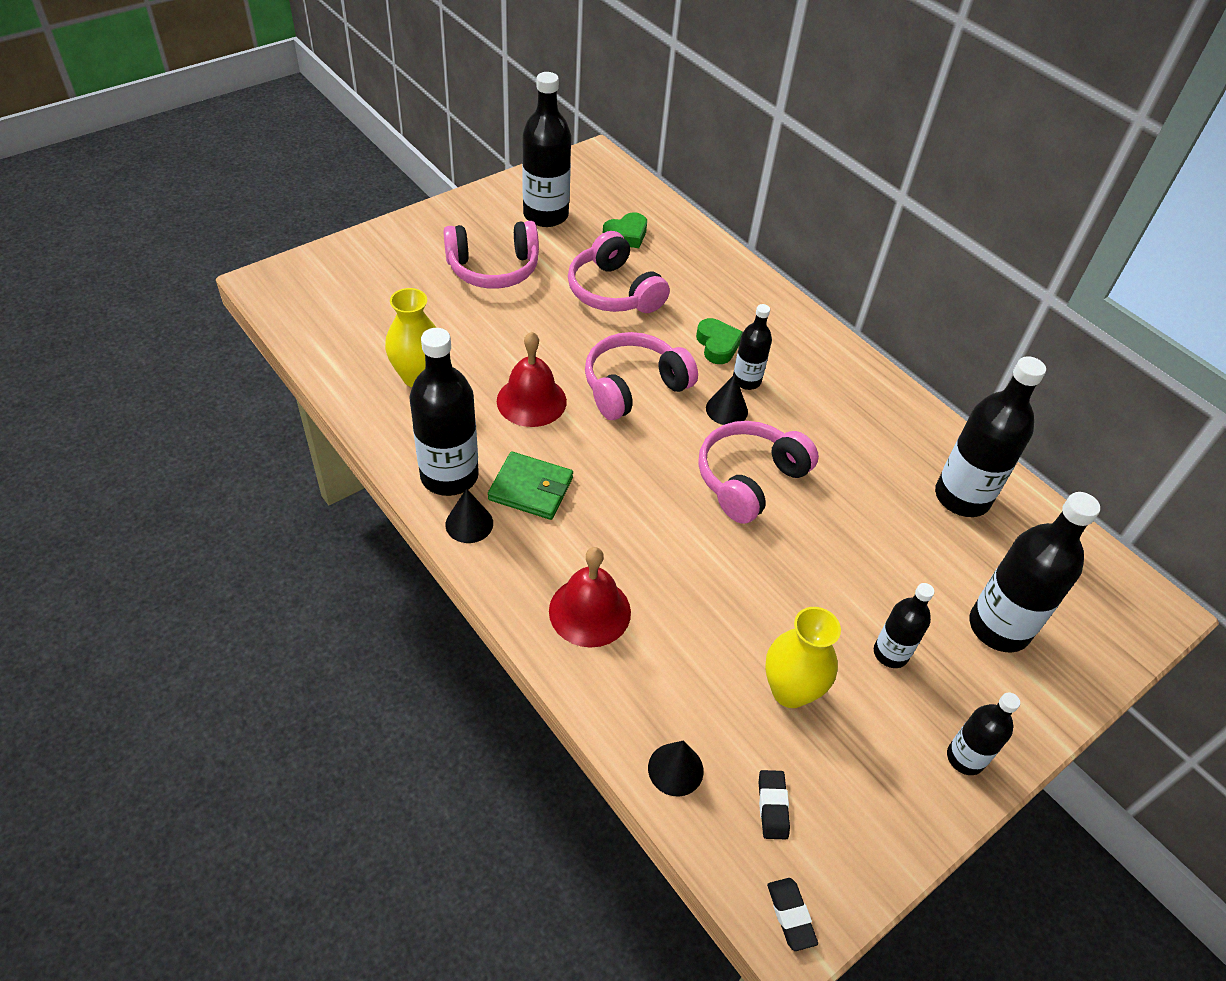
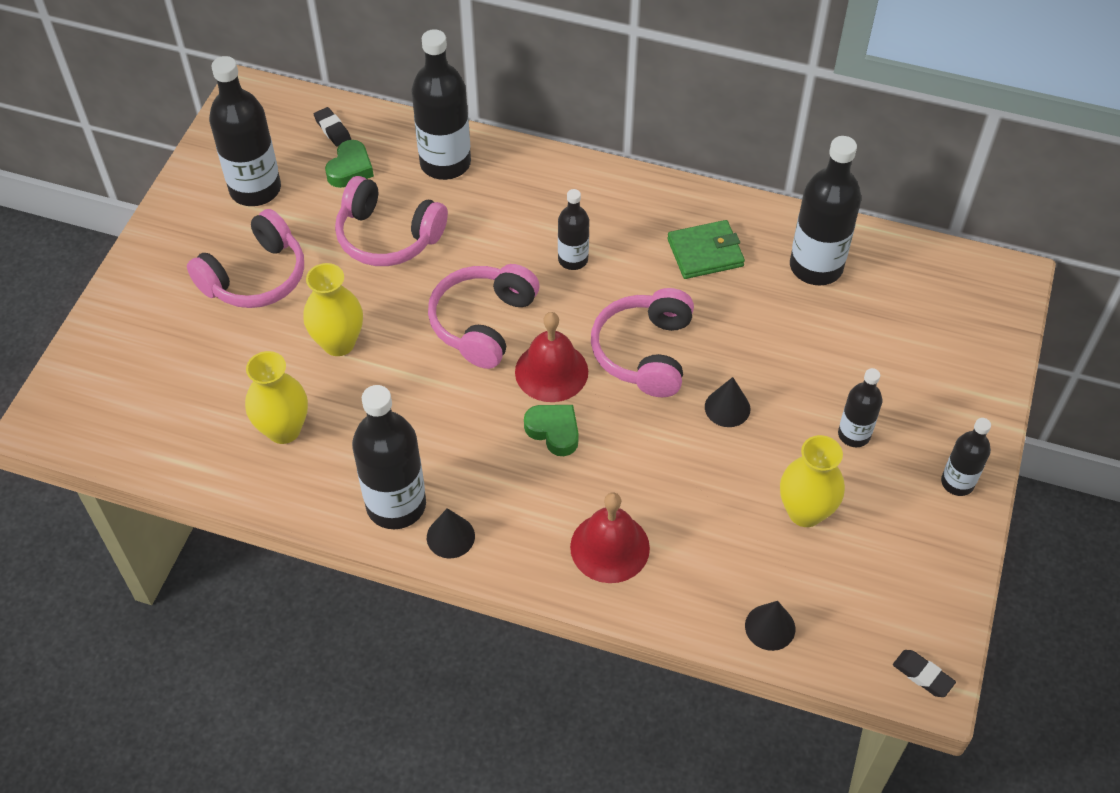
camera: 30 degrees left, 5 degrees up
(512, 342) = (338, 343): none -> yellow vase
(531, 401) = (406, 391): red bell -> red bell (551, 371)
(531, 489) = (475, 473): green wallet -> green wallet (705, 253)
(717, 345) = (522, 238): green heart -> green heart (554, 431)
(726, 410) = (578, 298): black cone -> black cone (727, 408)
(772, 806) = (856, 608): black eraser -> black eraser (332, 129)
(999, 627) = (914, 363): black bottle -> black bottle (445, 163)

